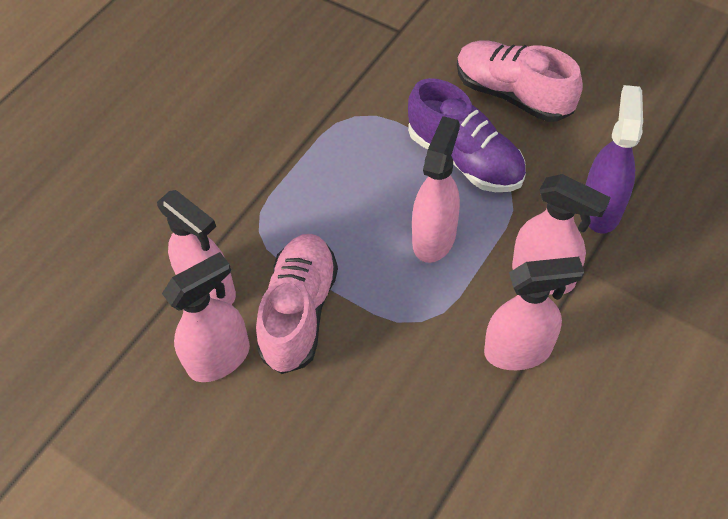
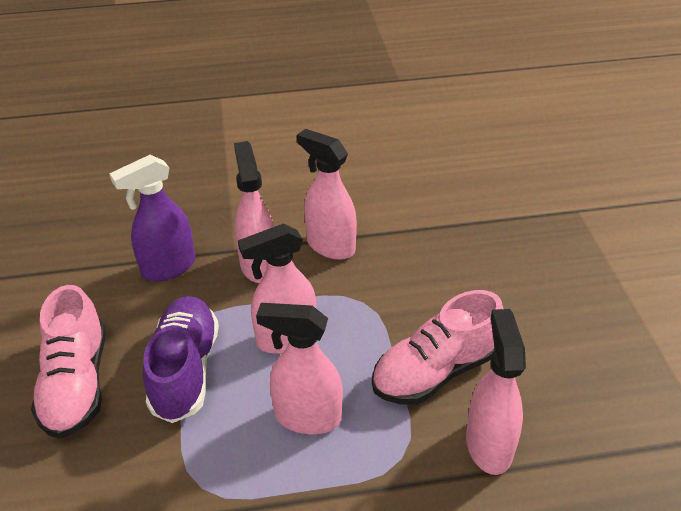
camera: 135 degrees left, 15 degrees down
(220, 358) = (525, 388): pink spray bottle -> pink spray bottle (307, 417)

